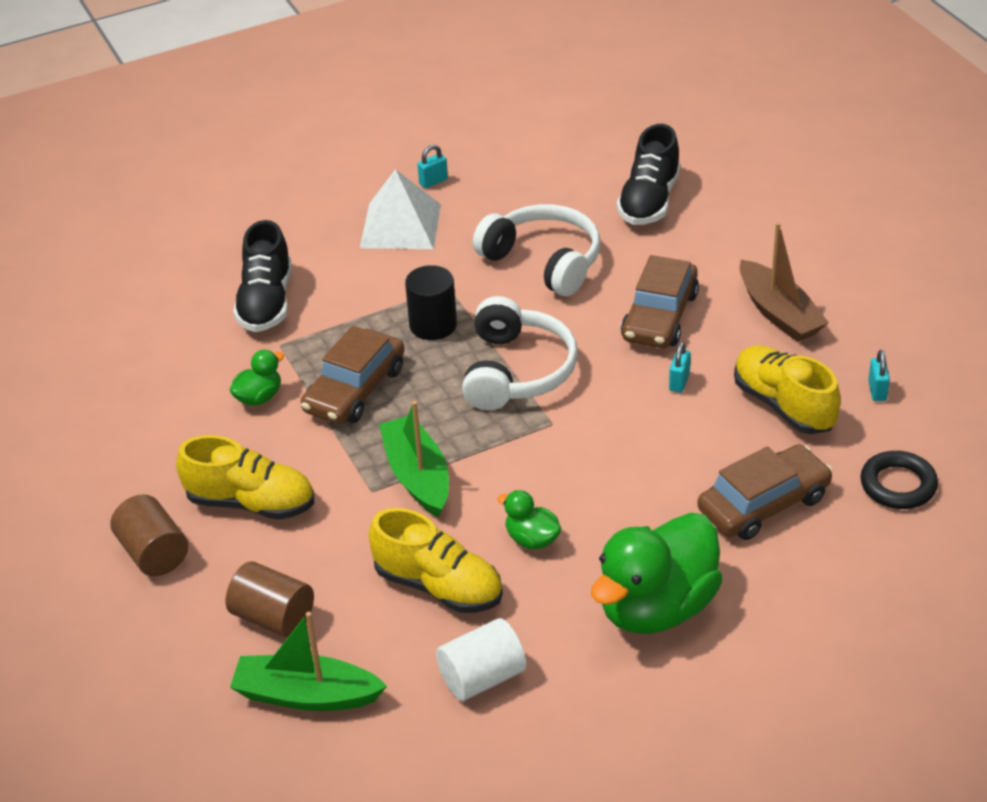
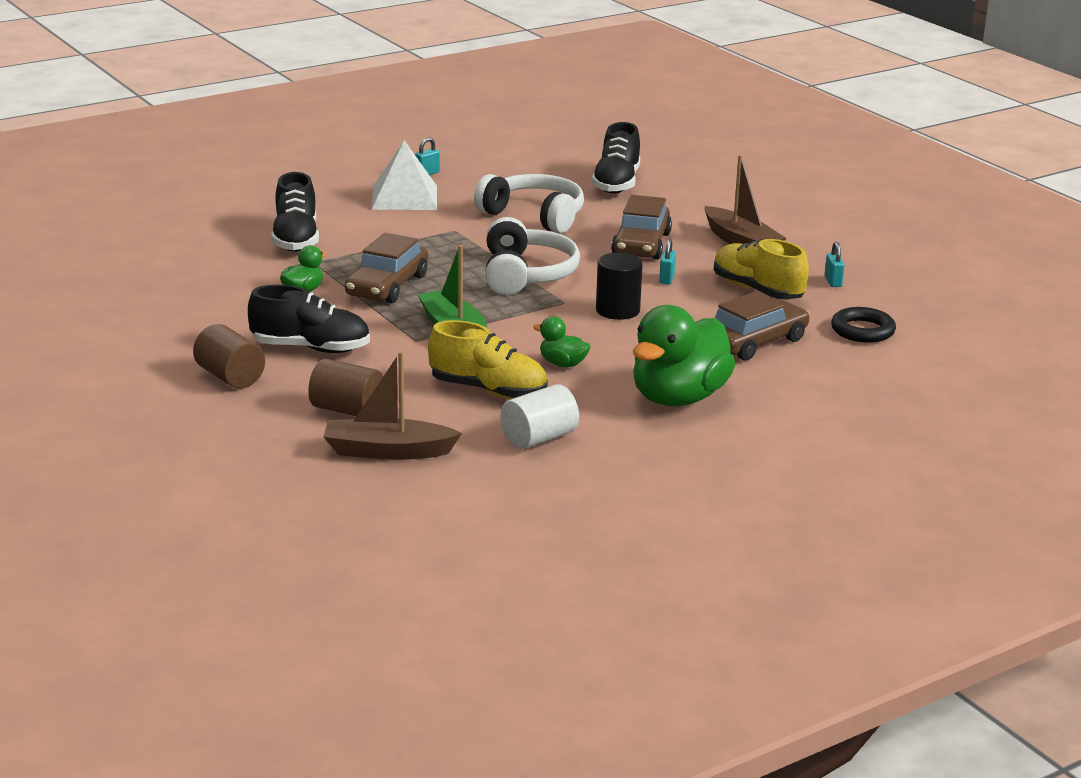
camera: 10 degrees left, 15 degrees down
(251, 503) = (311, 348): yellow shoe -> black shoe
(306, 695) = (387, 451): green boat -> brown boat
(433, 325) = (447, 250): black cylinder -> black cylinder (617, 310)

